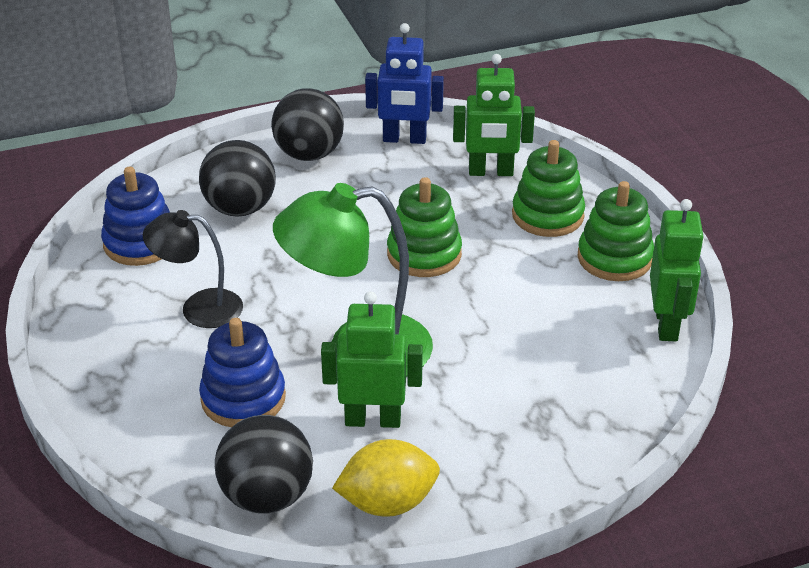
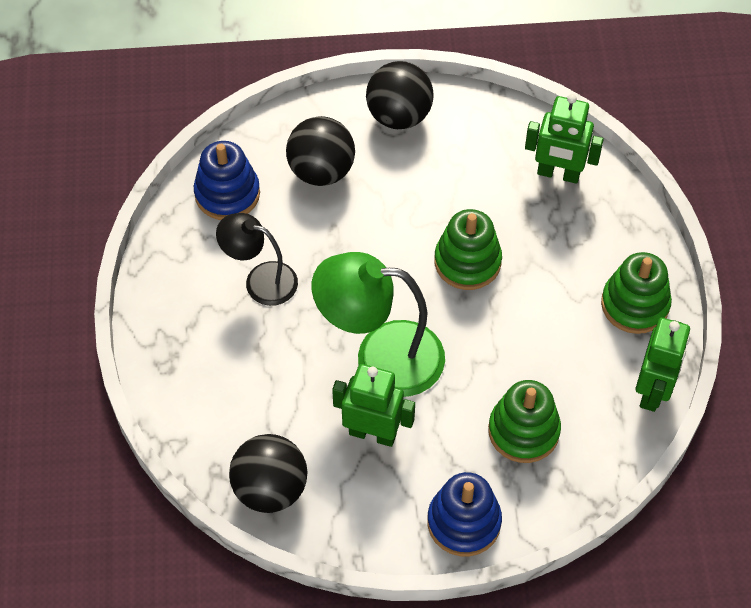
camera: 15 degrees right, 20 degrees up
(243, 398) = (275, 386): blue stacking toy -> blue stacking toy (464, 522)
(388, 503) = (362, 518): yellow lemon -> none
(404, 139) = (491, 114): blue robot -> none
(547, 215) = (592, 240): green stacking toy -> green stacking toy (523, 431)

